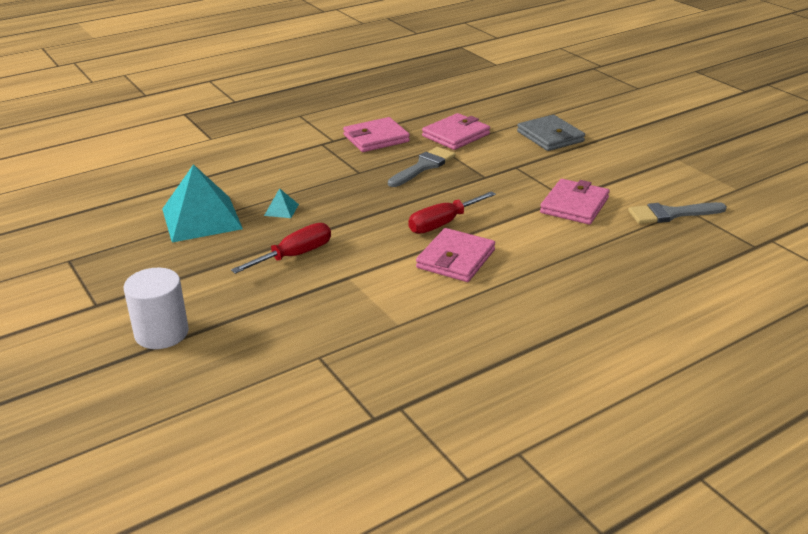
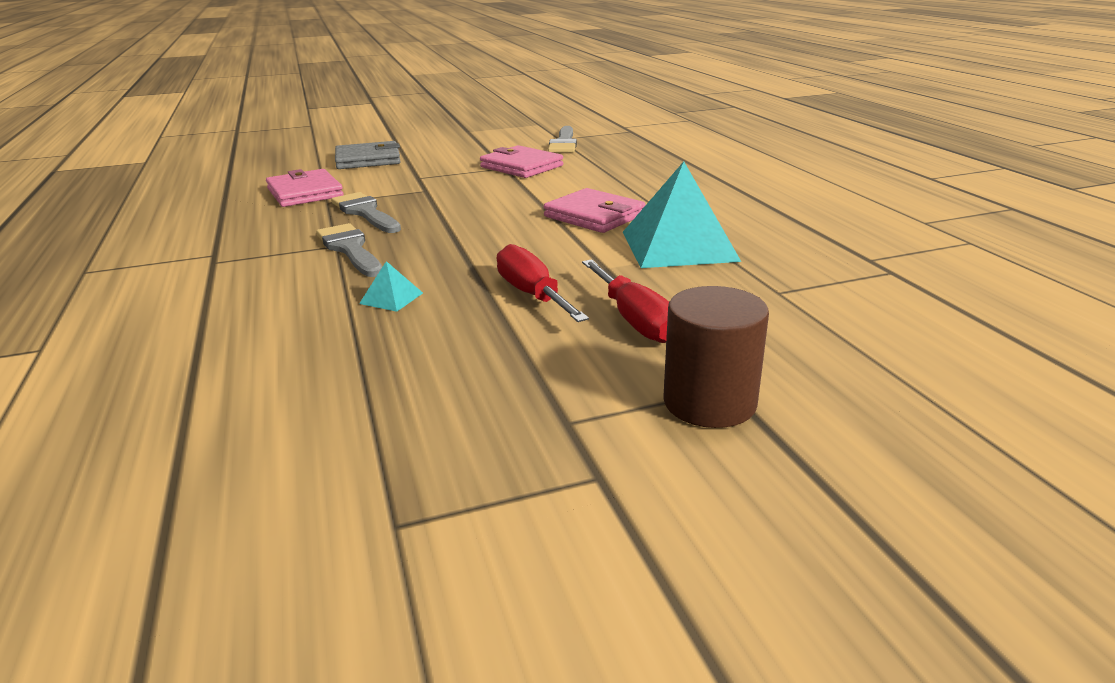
camera: 75 degrees left, 5 degrees down
(161, 333) = (709, 402): white cylinder -> brown cylinder
(202, 218) = (356, 362): turquoise pyramid -> turquoise pyramid (679, 246)
(353, 178) = (350, 249): none -> grey brush
(376, 138) = (249, 230): pink wallet -> none
(442, 223) = (514, 215): red screwdriver -> red screwdriver (635, 320)

